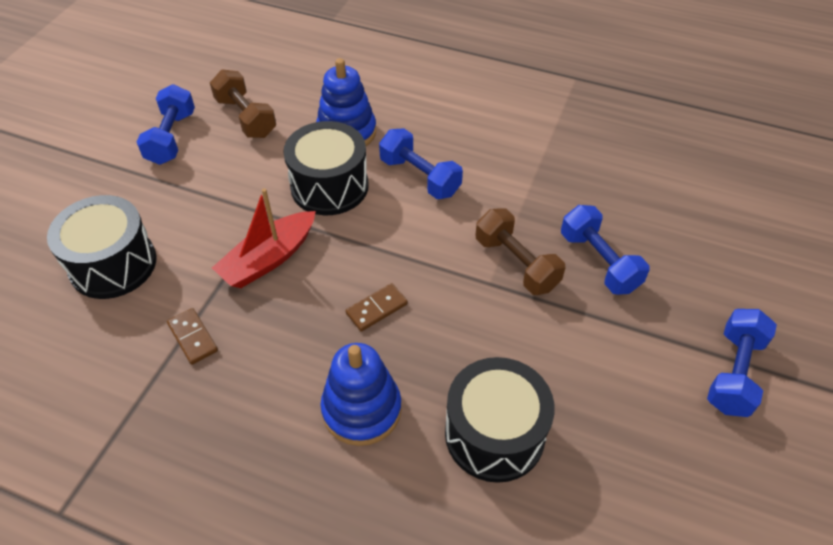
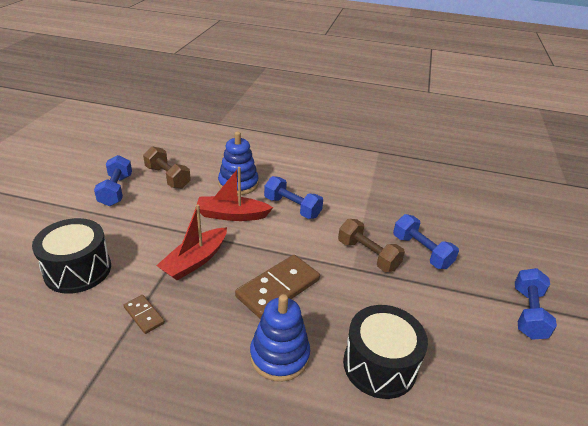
camera: 10 degrees left, 15 degrees down
(329, 186) = (232, 215): black drum -> red boat
(376, 309) = (278, 288): brown domino -> brown domino, size x1.96

